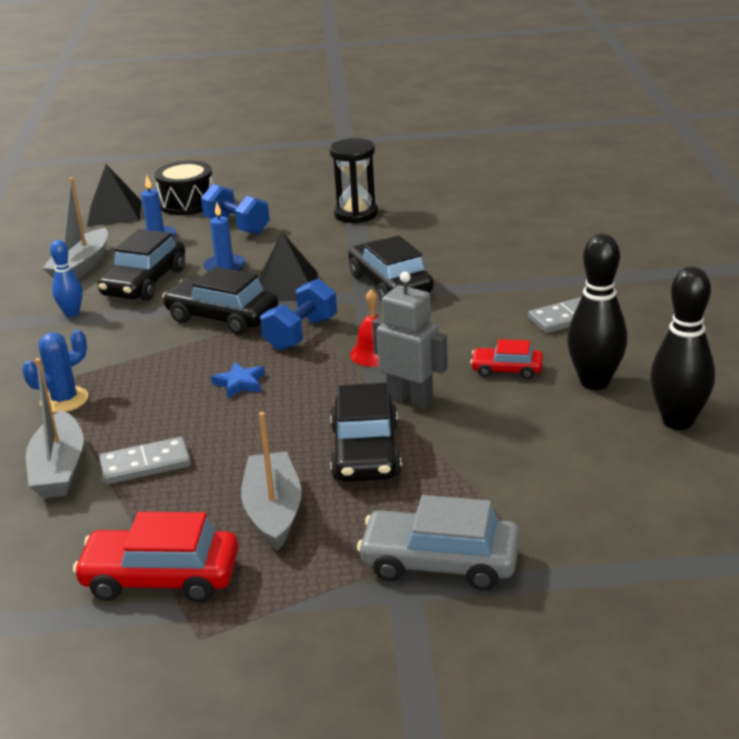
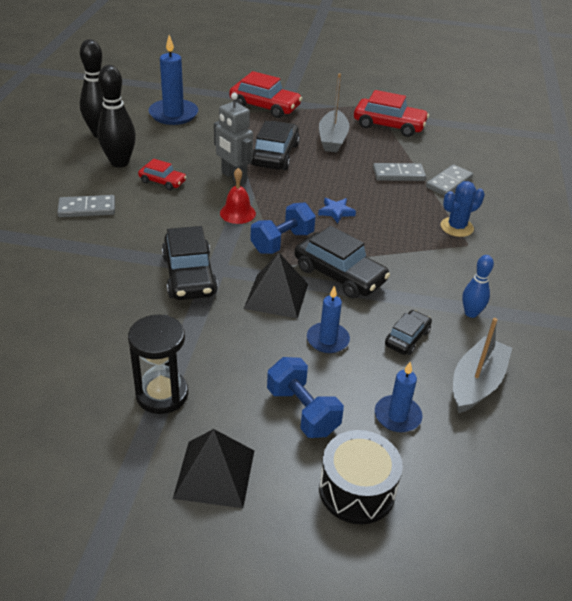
camera: 170 degrees left, 10 degrees up
(59, 469) = (449, 182): grey boat -> grey domino
(114, 213) = (455, 496): black pyramid -> black pyramid (214, 474)
(145, 282) = (407, 338): black car -> black car, size x0.57
(440, 562) = (265, 106): grey car -> red car
(601, 493) = (173, 114): none -> blue candle

